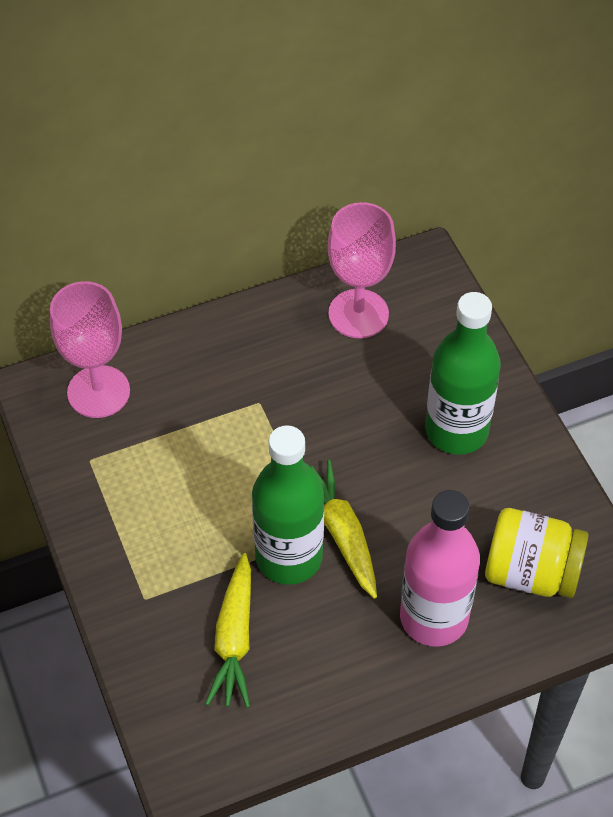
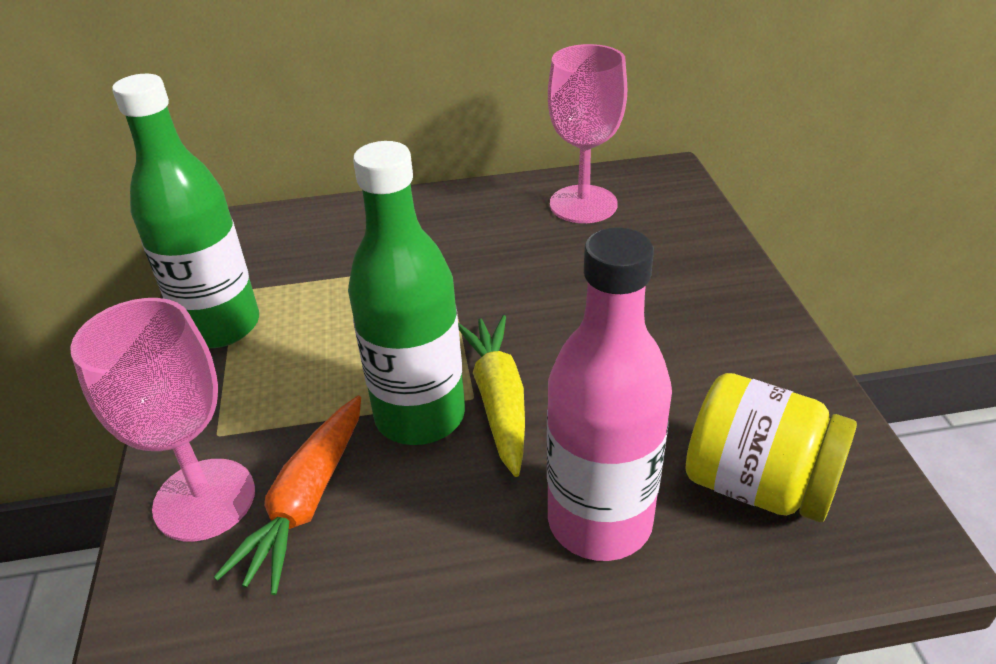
camera: 15 degrees right, 15 degrees down
(98, 392) = (279, 236): pink goblet -> pink goblet (204, 499)
(234, 638) = (307, 500): yellow carrot -> orange carrot
(456, 430) = (675, 314): green bottle -> green bottle (220, 326)

